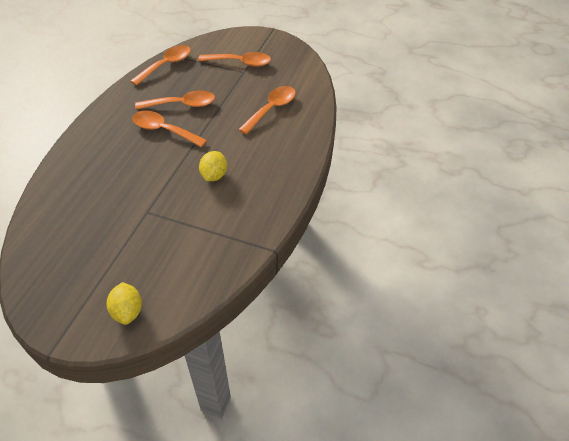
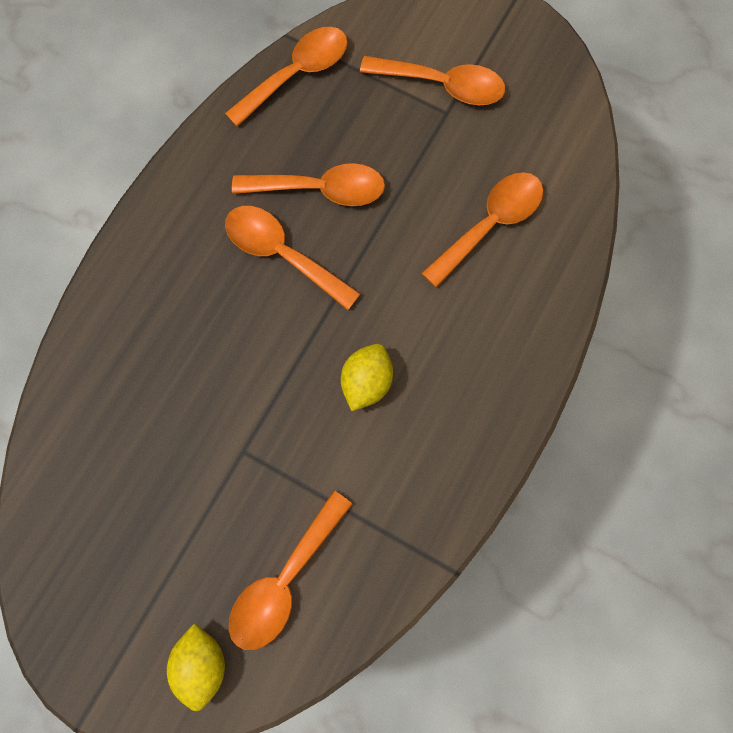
camera: 10 degrees right, 25 degrees up
(175, 265) = (285, 579): none -> orange spoon

